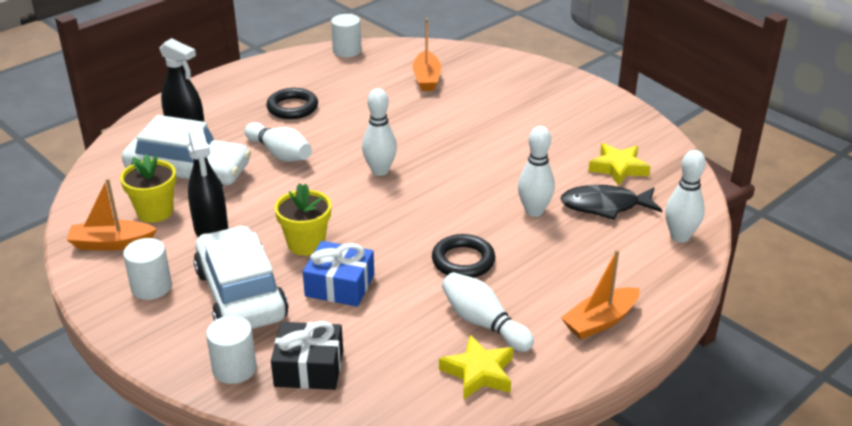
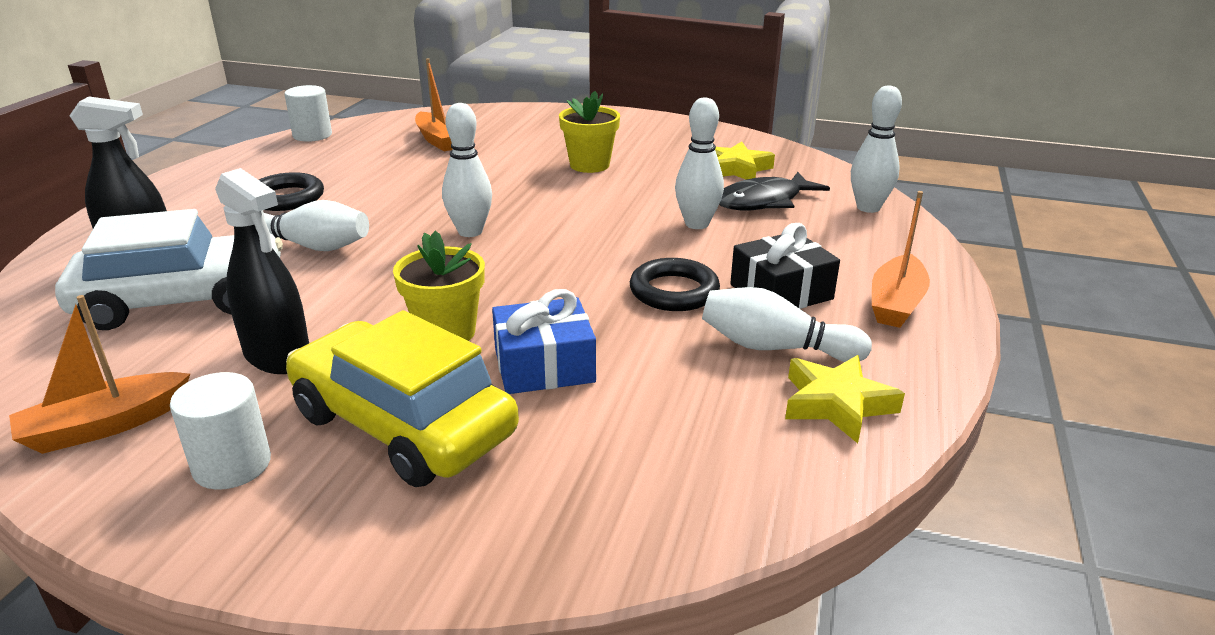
camera: 30 degrees left, 5 degrees down
(155, 212) = (158, 361): yellow flower pot -> yellow flower pot (589, 165)
(234, 368) = (487, 533): white cylinder -> none
(241, 294) = (403, 424): white car -> yellow car
(309, 368) = (607, 486): black gift -> black gift (781, 292)

